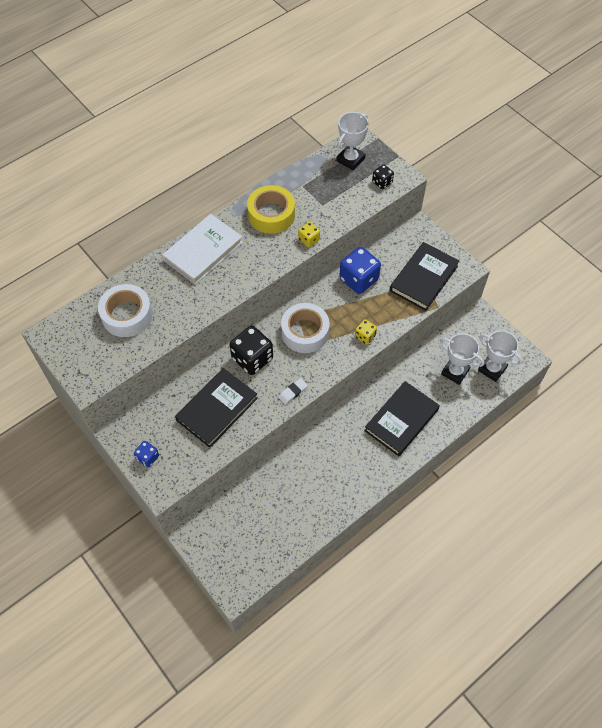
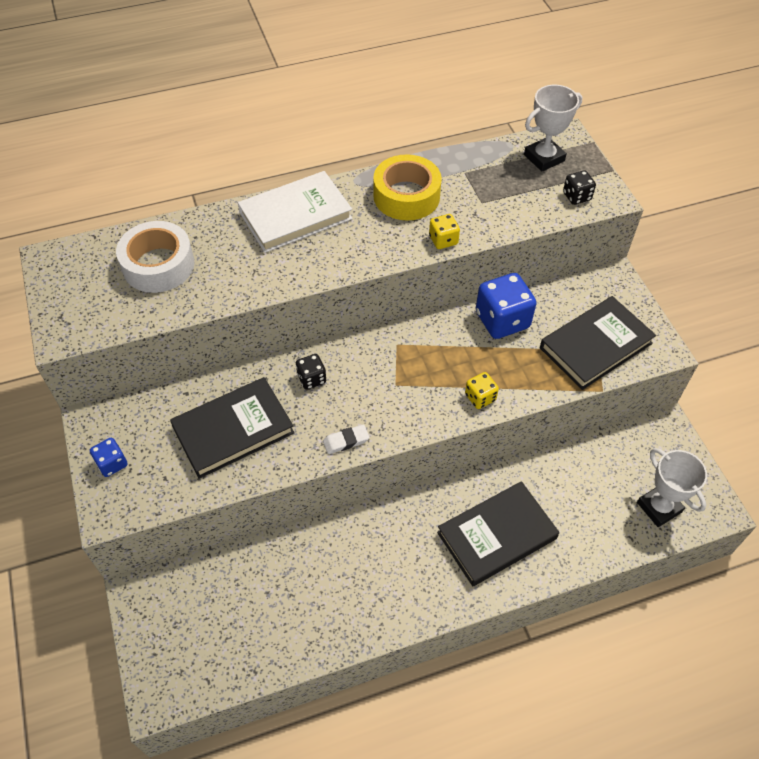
camera: 20 degrees right, 5 degrees down
(252, 358) = (311, 378): black dice -> black dice, size x0.52
(305, 332) = (398, 366): white tape -> none
(455, 372) = (601, 493): white trophy -> none

